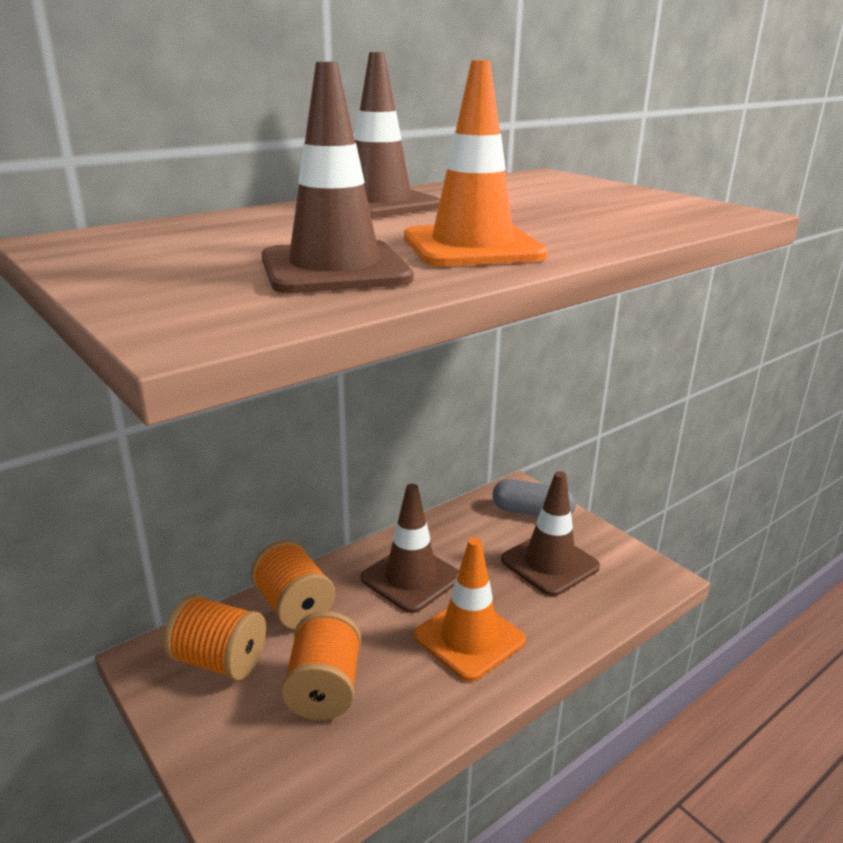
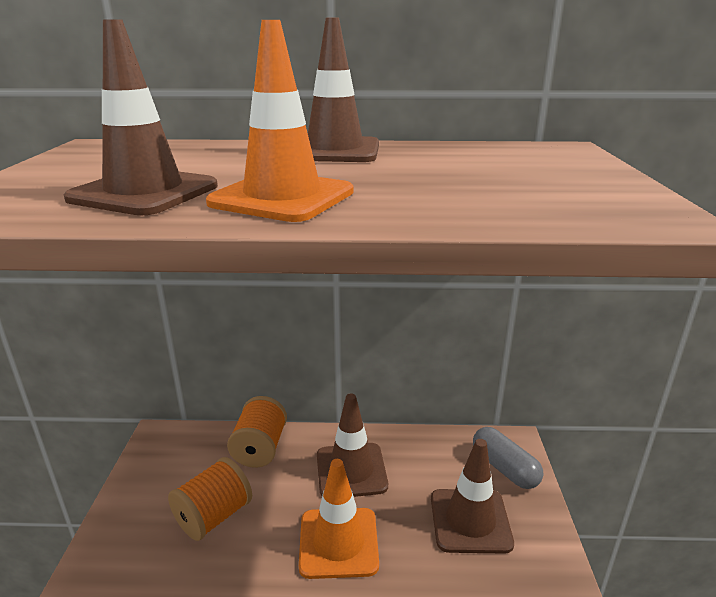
camera: 40 degrees right, 0 degrees up
(219, 660) = (185, 459): orange spool -> none

